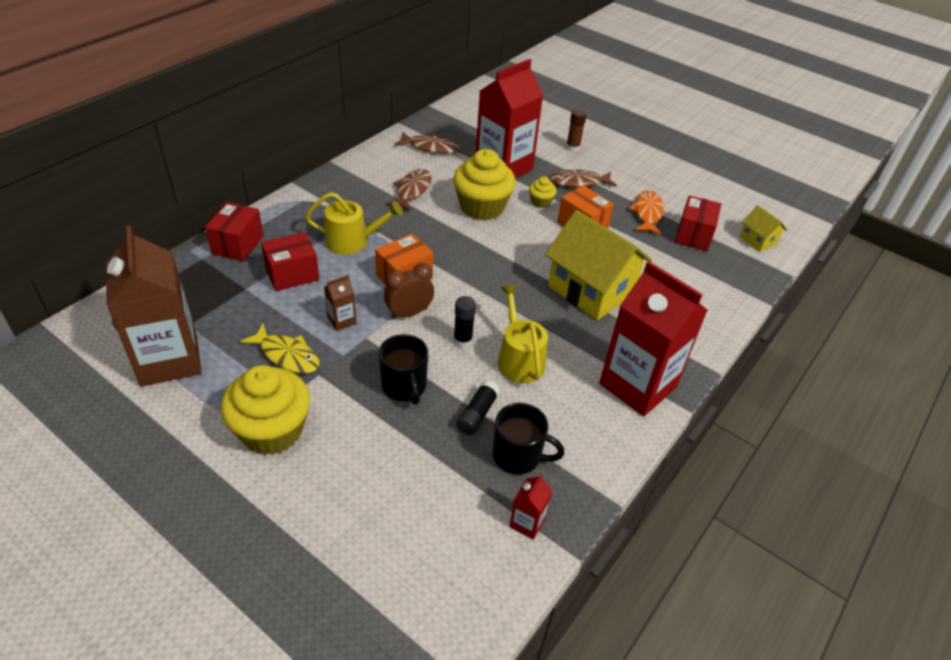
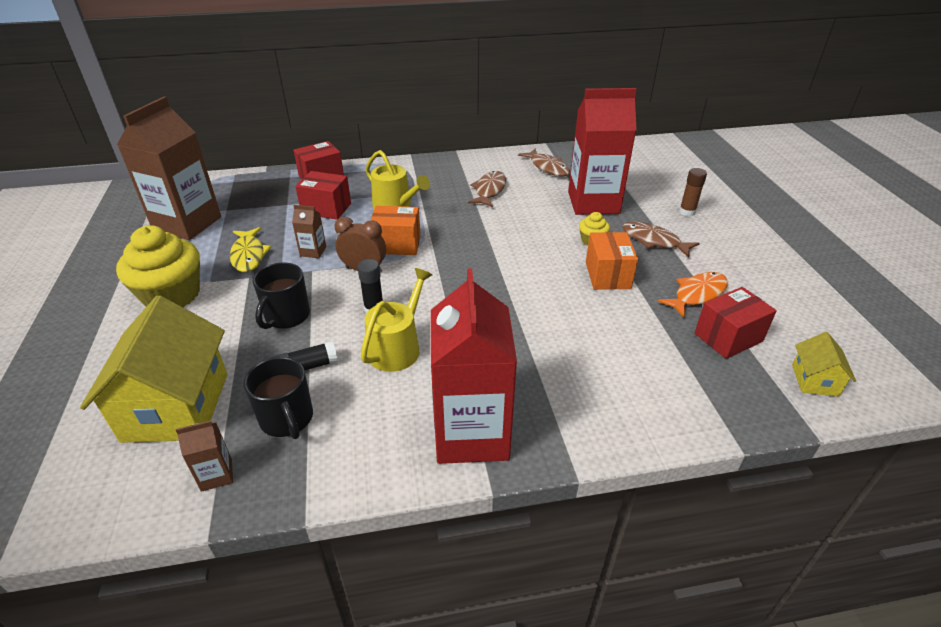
camera: 45 degrees right, 5 degrees down
(412, 190) = (489, 190): brown fish -> brown fish turned 45 degrees counterclockwise
(482, 207) = (531, 223): yellow cupcake -> none
(527, 523) = (216, 475): red carton -> brown carton
(591, 290) = (541, 329): yellow house -> yellow house (176, 406)

